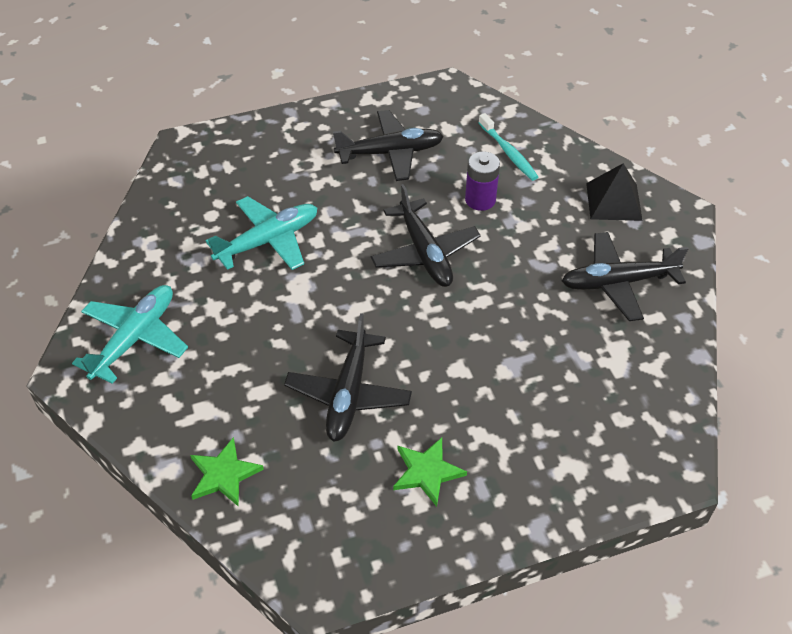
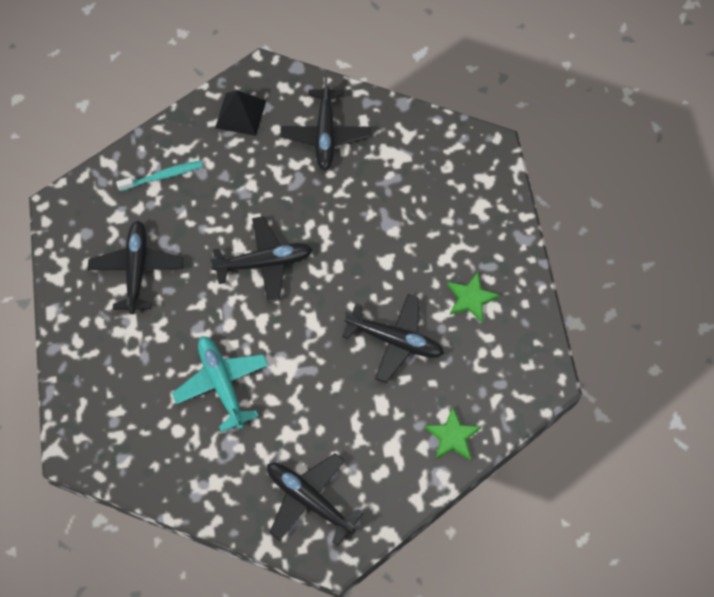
camera: 80 degrees left, 15 degrees up
(135, 338) = (309, 500): turquoise plane -> black plane
(480, 200) = (214, 210): purple battery -> none

